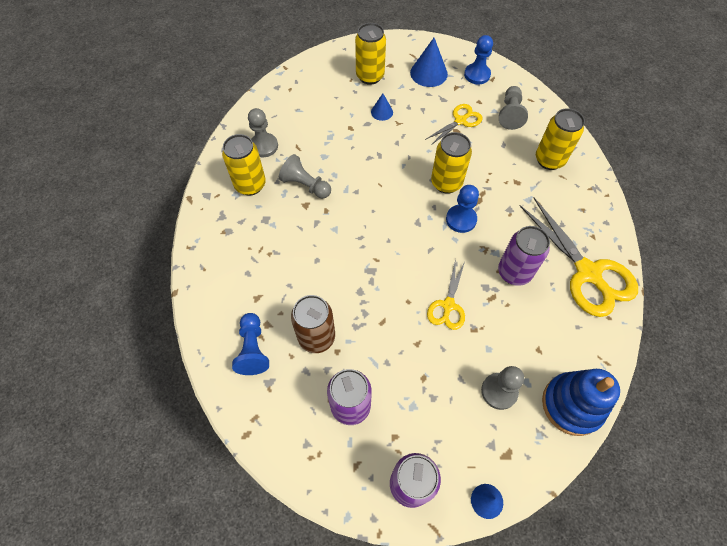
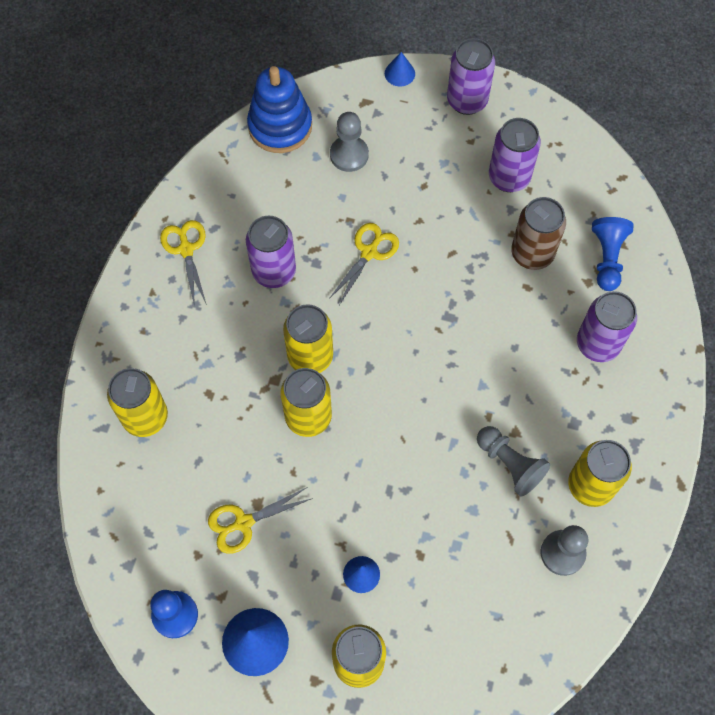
camera: 165 degrees left, 5 degrees up
(254, 277) = (597, 344): none -> purple can
(461, 219) = (310, 356): blue pawn -> yellow can
(510, 114) = (160, 516): grey pawn -> none
(588, 273) = (186, 249): yellow scissors -> yellow scissors, size x0.54

